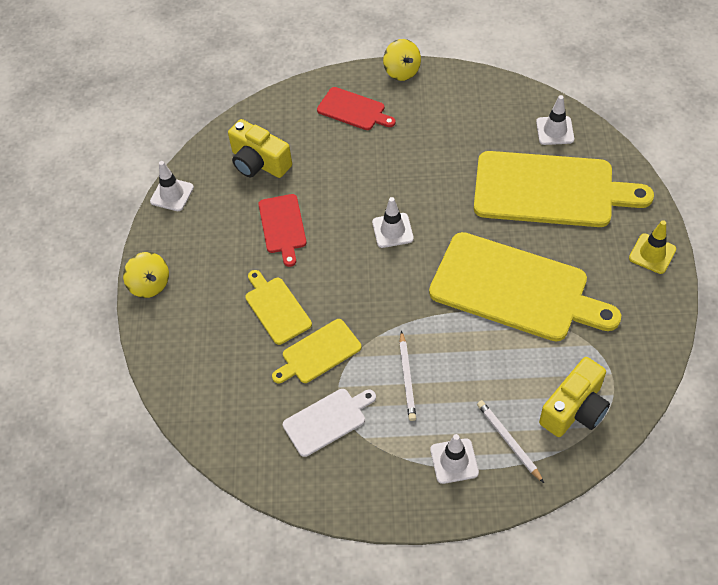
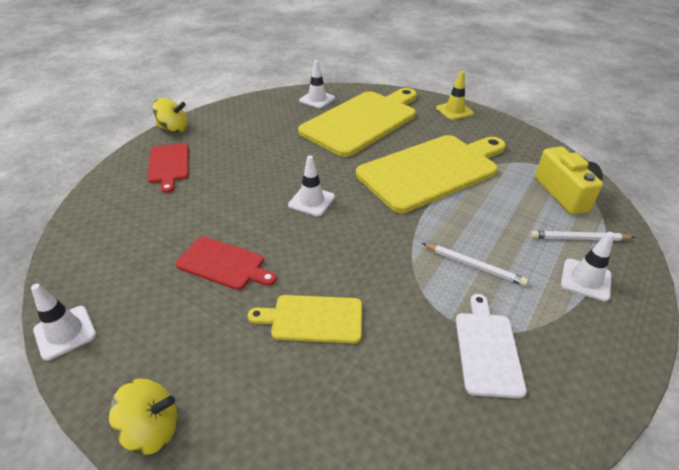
camera: 60 degrees left, 15 degrees down
(259, 163) = (132, 243): yellow camera -> none
(318, 353) = (397, 313): yellow cutting board -> none
(353, 110) = (169, 165): red cutting board -> red cutting board turned 105 degrees clockwise

